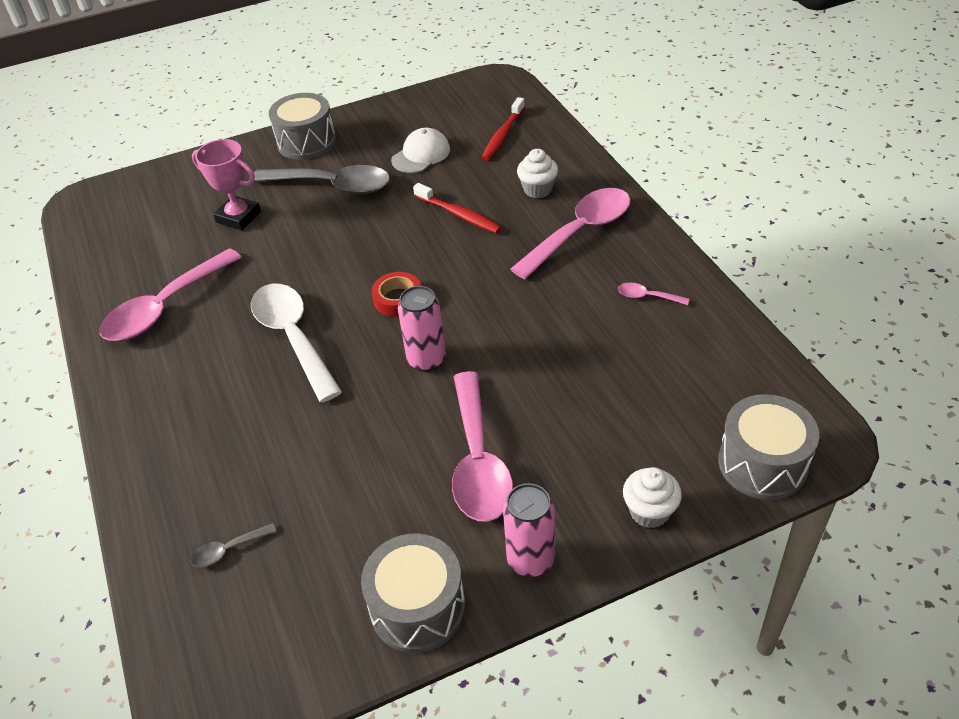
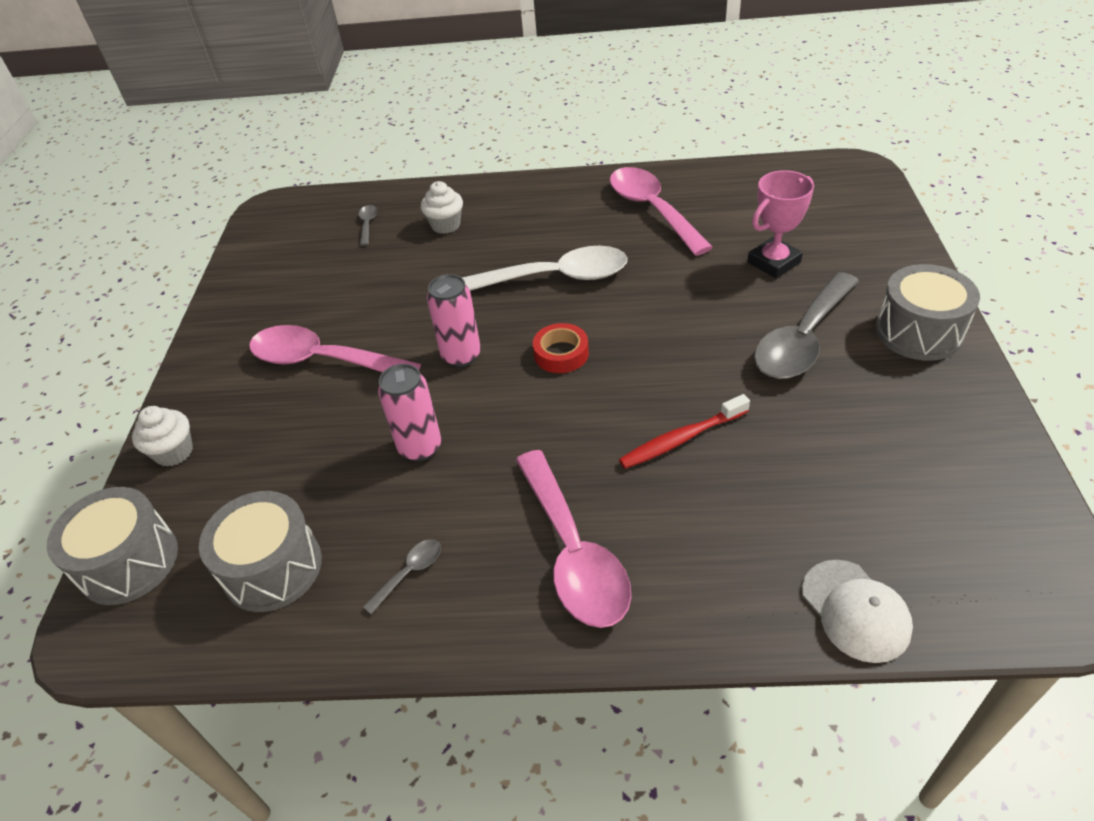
camera: 115 degrees right, 0 degrees up
(418, 607) = (239, 300): grey drum -> grey drum (273, 568)
(421, 155) = (842, 435): white cap -> white cap (855, 610)
(503, 135) = (862, 545): red toothbrush -> none
(530, 560) = (212, 365): pink can -> pink can (420, 447)
(537, 190) = (694, 539): white cupcake -> white cupcake (446, 225)
(647, 297) = (410, 572): pink spoon -> grey spoon

